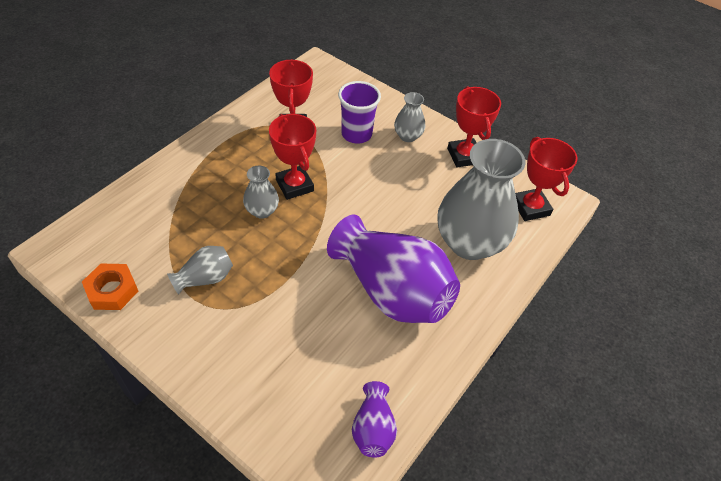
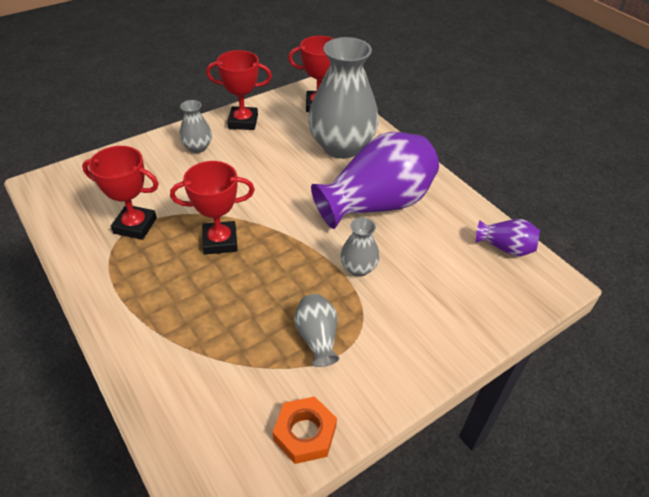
camera: 70 degrees left, 5 degrees down
(262, 211) = (243, 274): grey vase -> grey vase (358, 268)
(356, 134) = (173, 180): purple cup -> none

